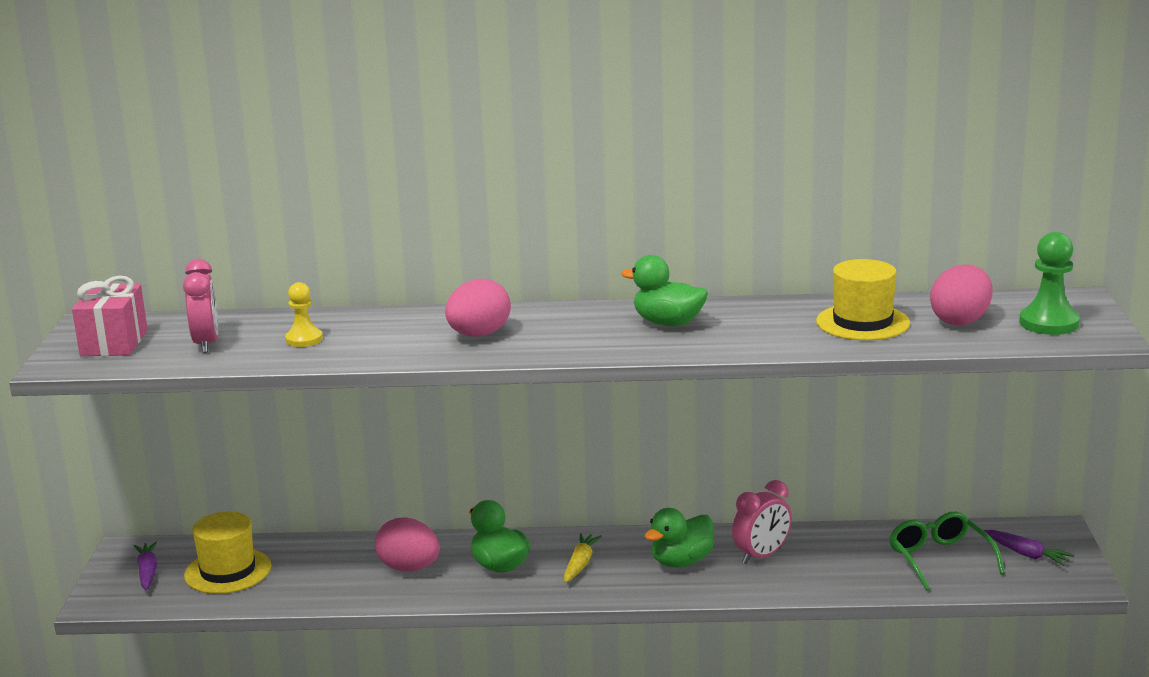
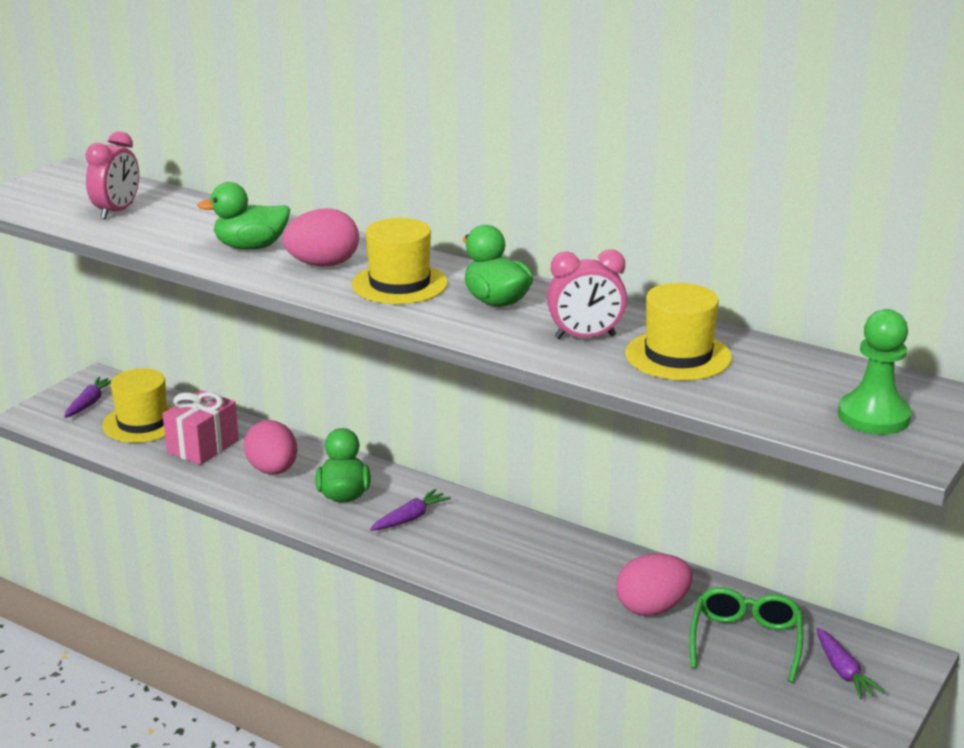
camera: 30 degrees right, 5 degrees up
(114, 343) = (58, 192): pink gift -> pink gift (203, 446)
(304, 339) = (188, 229): yellow pawn -> none
(569, 332) = (399, 284): none -> yellow hat
(580, 564) = (410, 518): yellow carrot -> purple carrot
(681, 562) = (498, 549): green duck -> green duck (251, 247)
(761, 556) = (576, 571): pink clock -> pink clock (585, 337)
(960, 321) = (781, 384): pink egg -> pink egg (652, 608)

